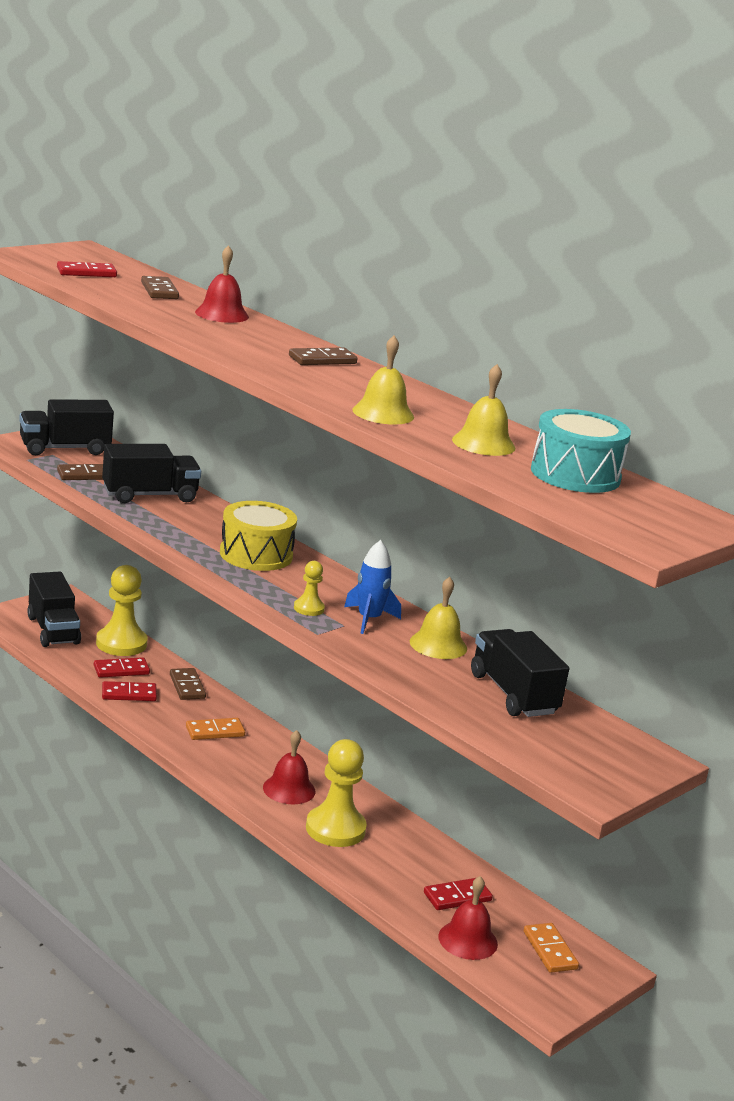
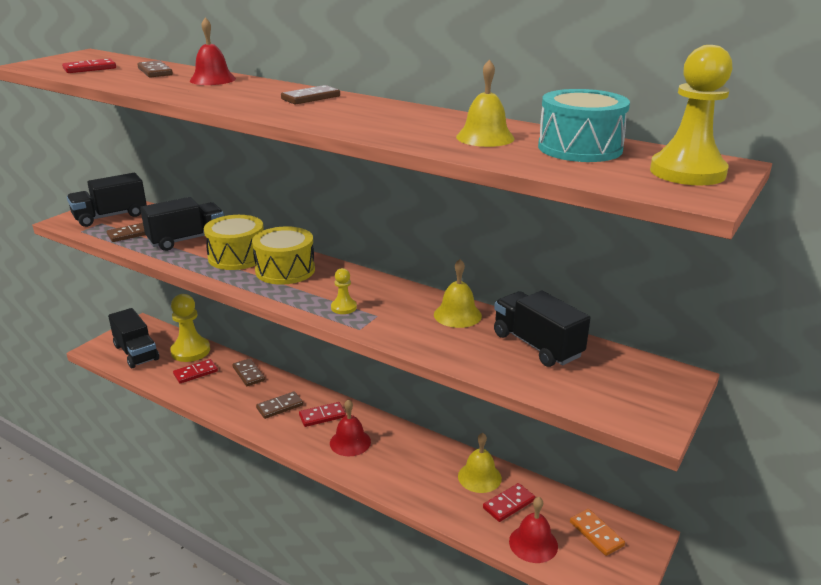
camera: 10 degrees left, 5 degrees up
(129, 694) = (206, 391): red domino -> red domino (322, 416)
(204, 527) = (237, 257): none -> yellow drum
(215, 731) = (280, 407): orange domino -> brown domino
(335, 829) = (396, 468): yellow pawn -> yellow pawn (687, 172)
(369, 619) = (394, 305): blue rocket -> none
(383, 413) = (385, 129): yellow bell -> yellow bell (479, 477)

